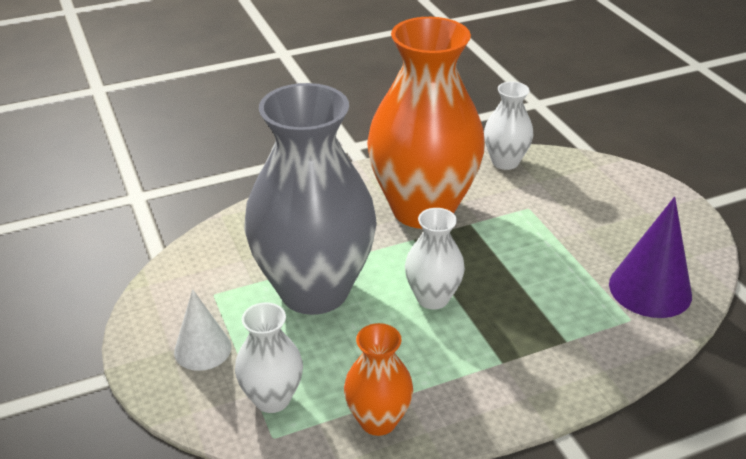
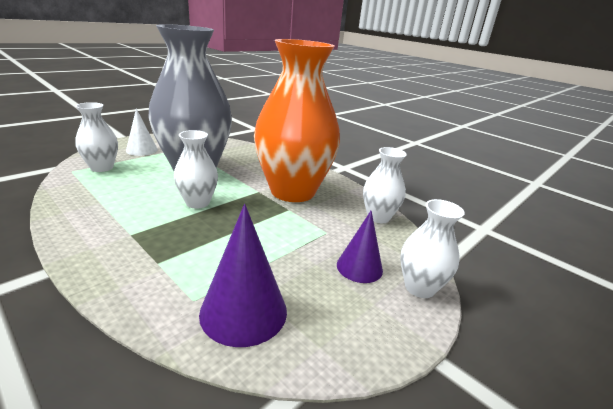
camera: 65 degrees right, 10 degrees down
(378, 420) = (77, 196): orange vase -> none
(595, 204) = (359, 267): none -> purple cone
(630, 180) = (419, 287): none -> white vase

